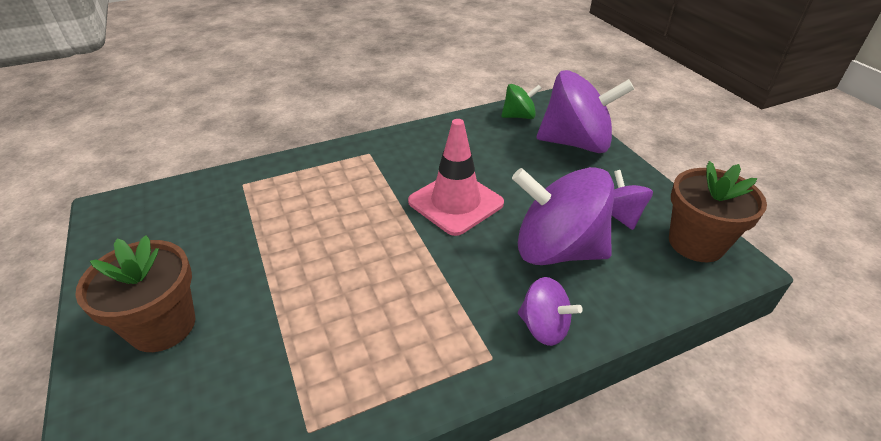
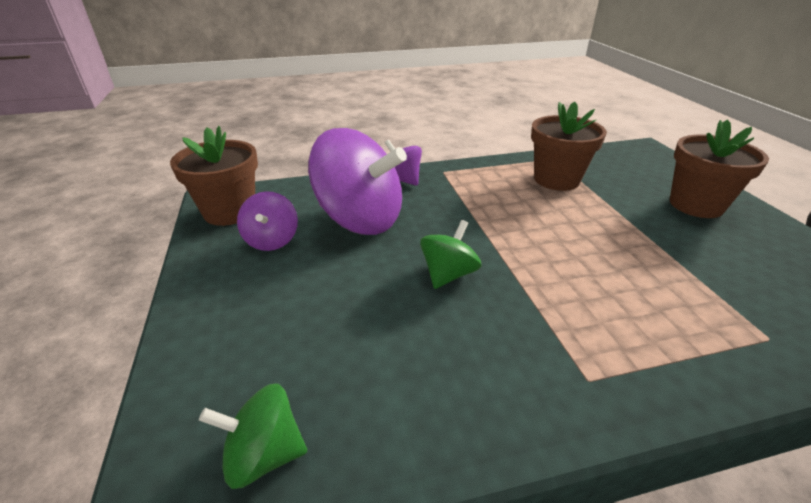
camera: 170 degrees left, 5 degrees down
(324, 360) = (556, 179): none -> brown flower pot
(455, 202) = (448, 274): pink traffic cone -> green spinning top
(576, 143) = (218, 353): purple spinning top -> none

